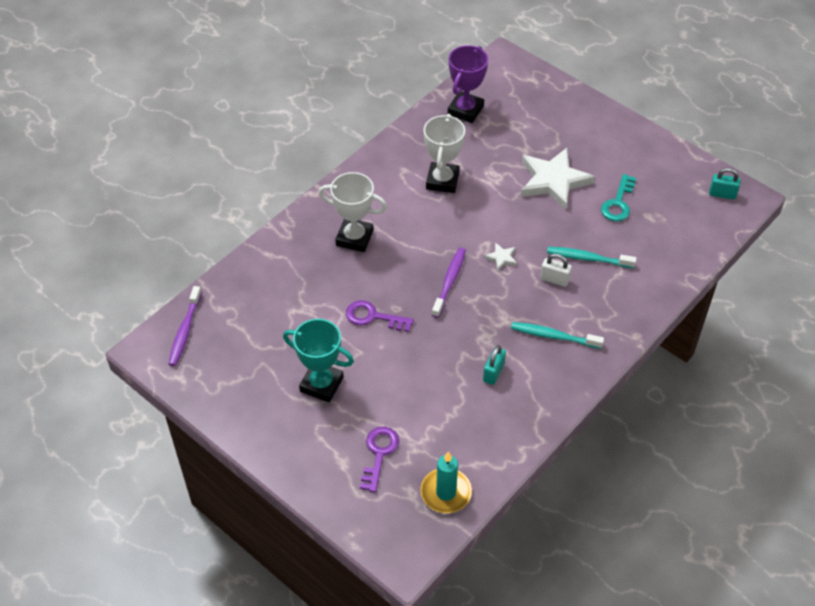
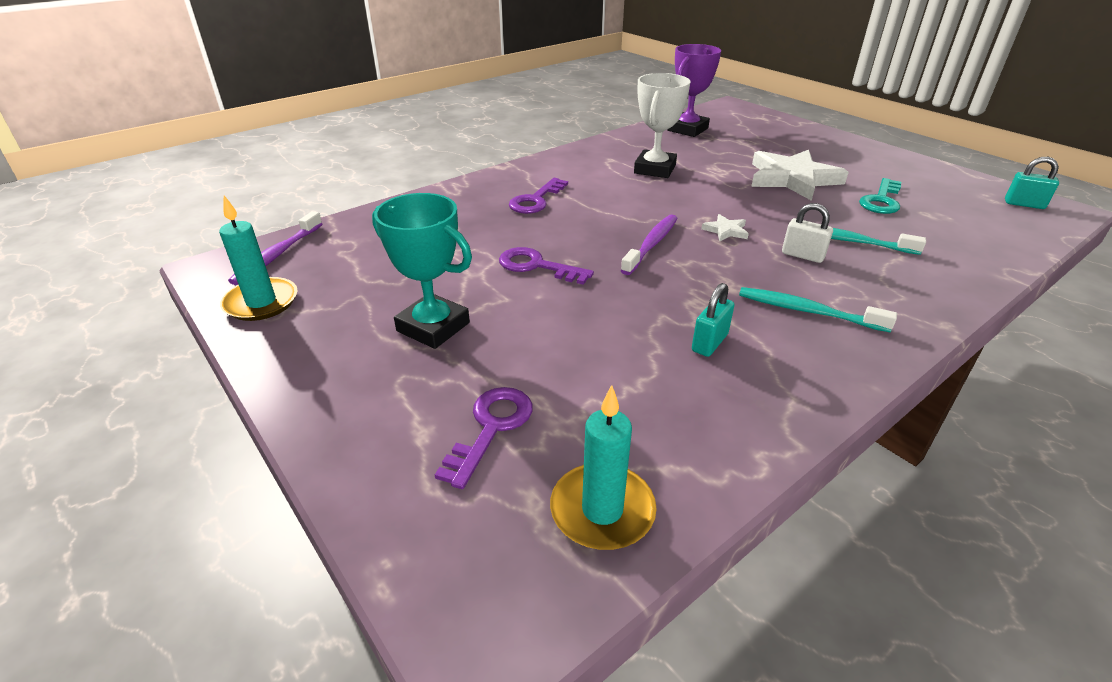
camera: 10 degrees right, 15 degrees down
(200, 379) = (261, 302): none -> turquoise candle
(354, 238) = (536, 200): white trophy -> purple key

